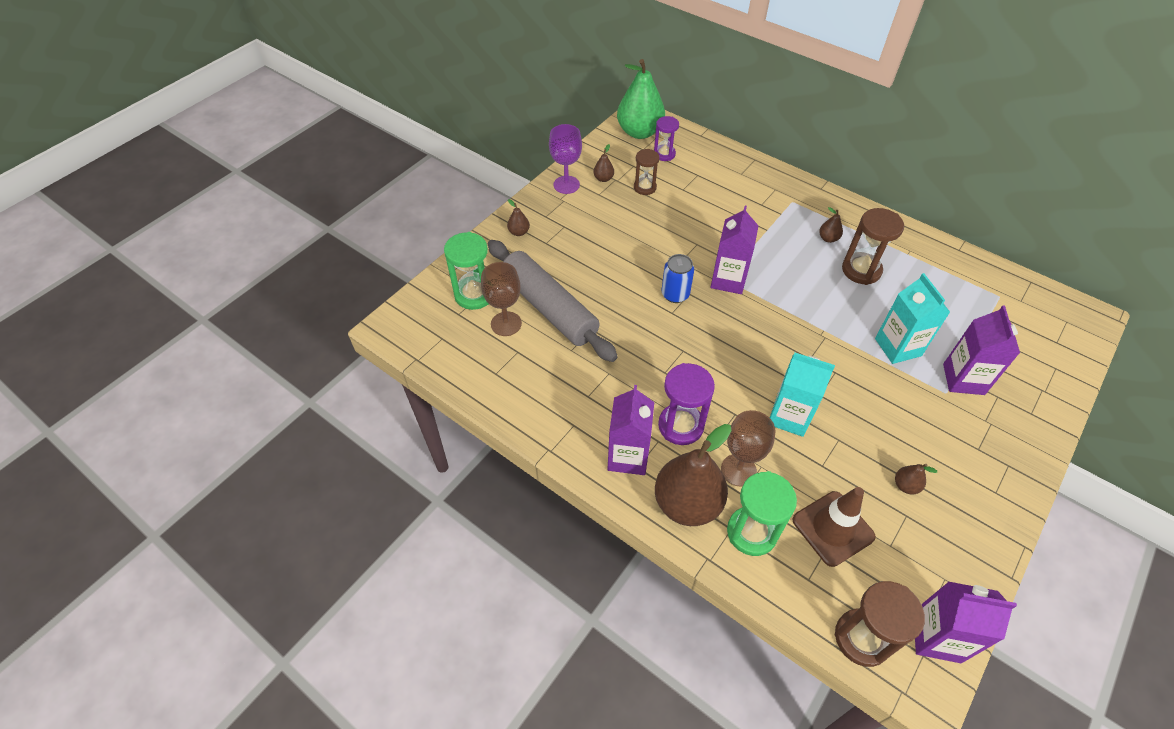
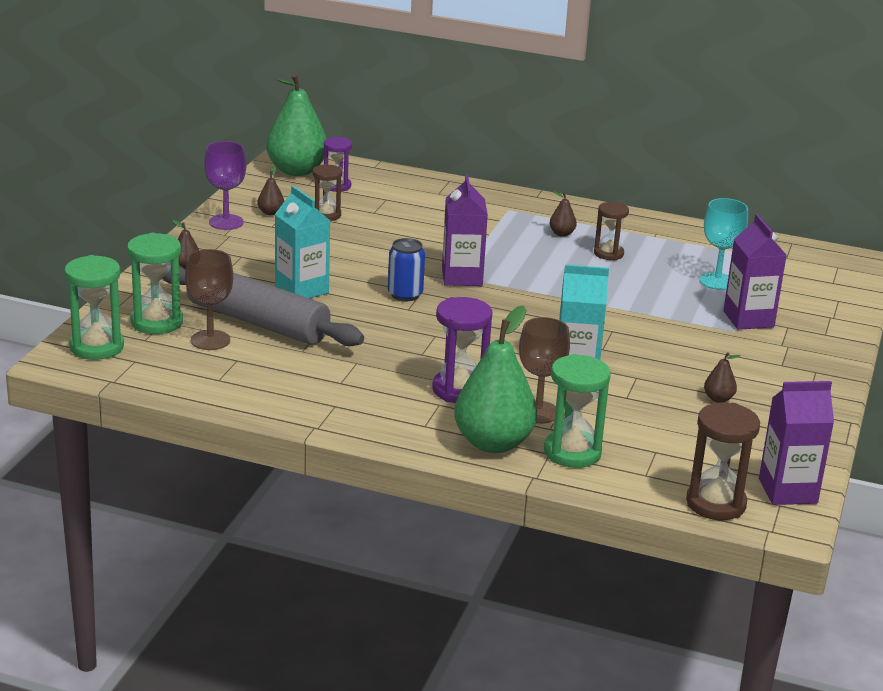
camera: 20 degrees left, 25 degrees down
(420, 316) = (97, 347): none -> green hourglass
(628, 456) = (410, 419): purple carton -> none
(687, 503) = (493, 443): brown pear -> green pear
(833, 528) = (656, 437): brown traffic cone -> none
(861, 270) = (608, 254): brown hourglass -> brown hourglass, size x0.65
(898, 347) = (671, 305): turquoise carton -> turquoise carton (301, 290)
(948, 323) = (717, 281): none -> turquoise goblet

